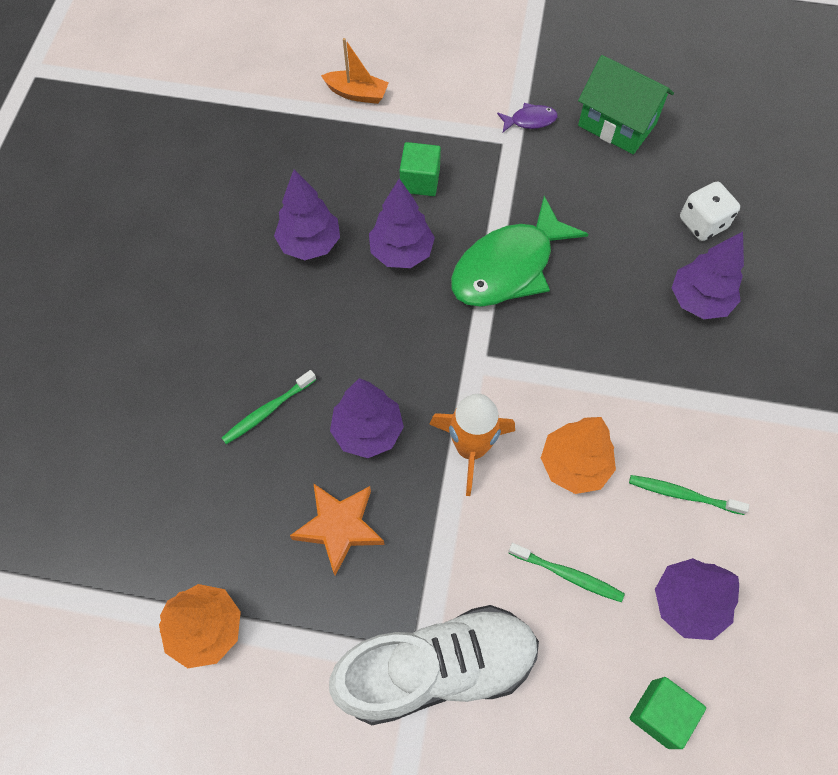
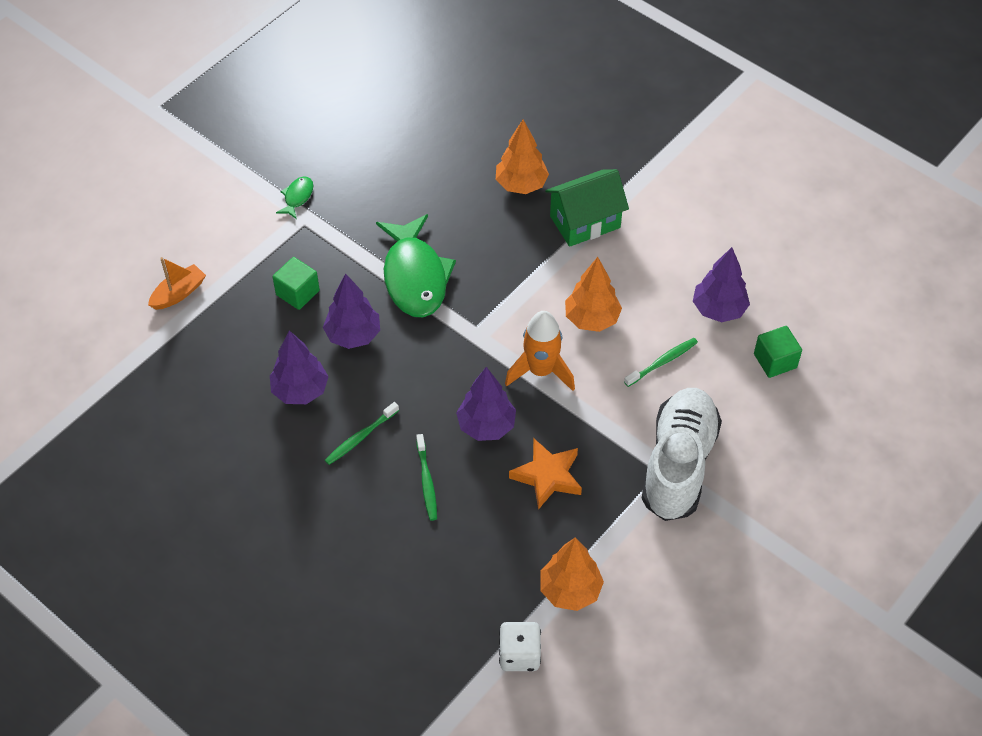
camera: 60 degrees left, 10 degrees down
(530, 120) = (297, 197): purple fish -> green fish
(617, 124) = (344, 148): green house -> green house (585, 222)
(683, 495) = (649, 272): green toothbrush -> green toothbrush (361, 437)
(699, 300) = (521, 184): purple tree -> orange tree
(702, 223) = (464, 148): white dice -> white dice (519, 655)

